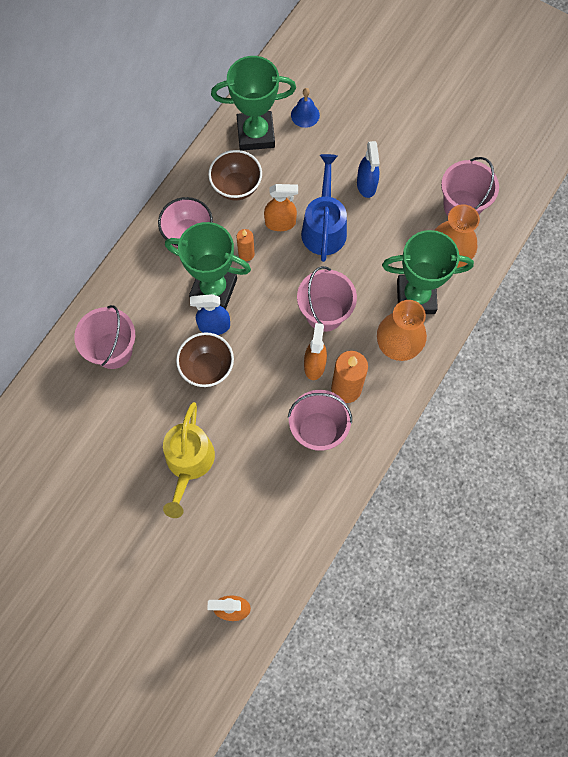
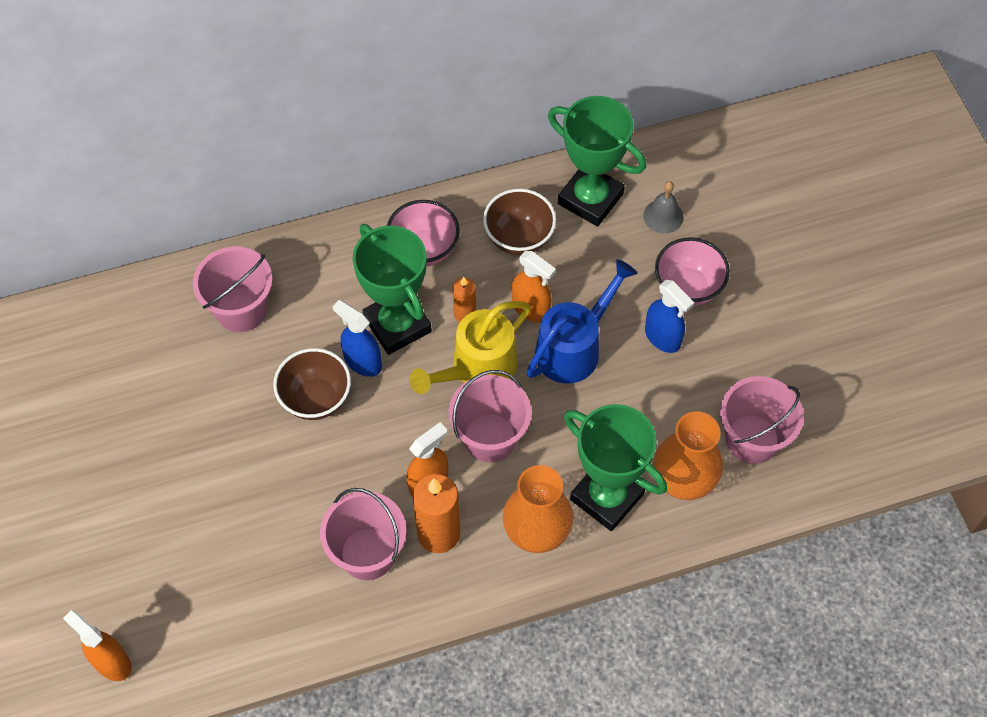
camera: 40 degrees right, 10 degrees down
(188, 463) = (207, 480): yellow watering can -> yellow watering can (477, 368)
(305, 115) = (663, 216): blue bell -> grey bell
(354, 146) = (688, 287): none -> pink bowl
(366, 185) = (663, 337): blue spray bottle -> blue spray bottle turned 75 degrees counterclockwise

